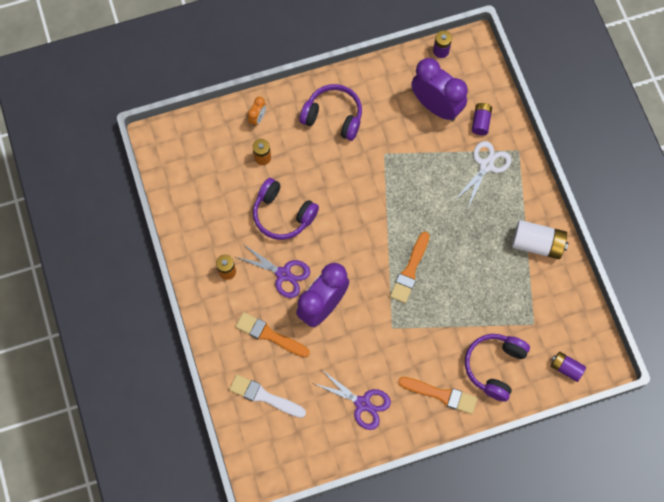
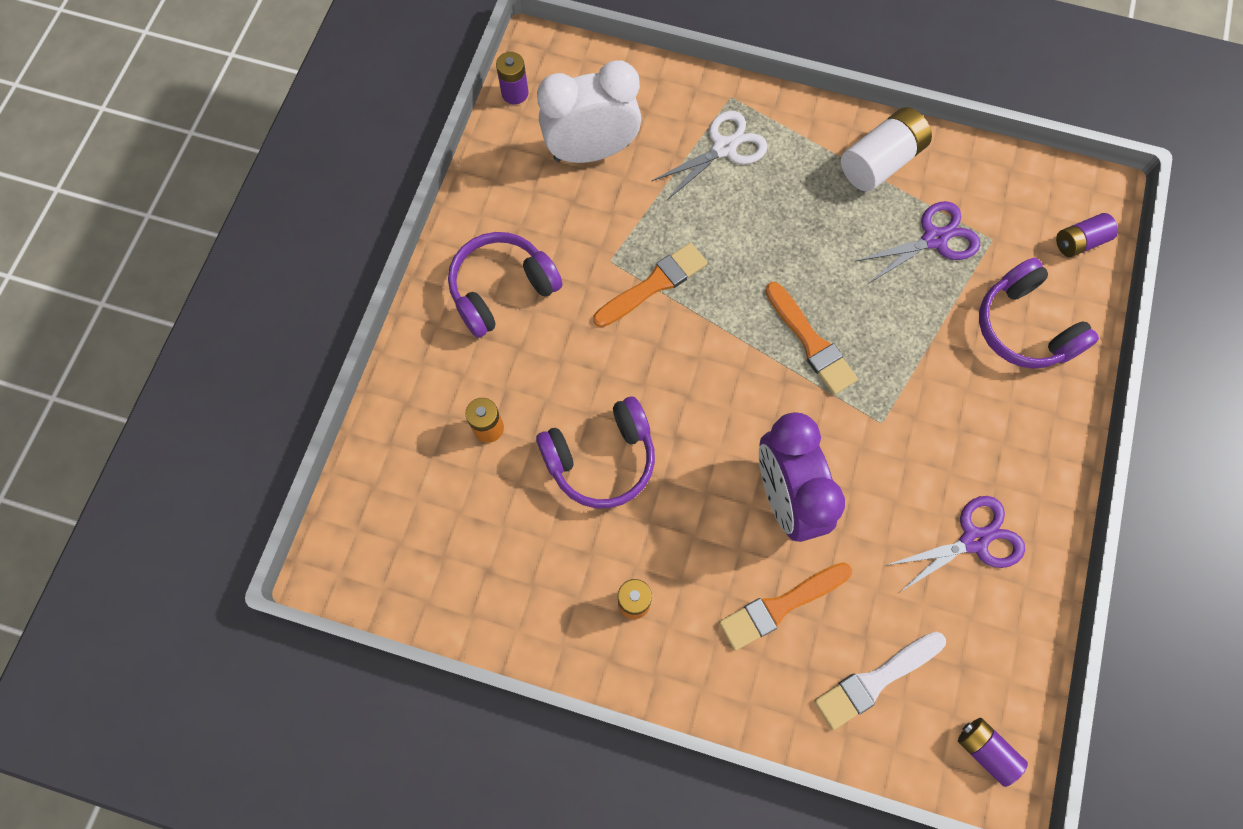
camera: 55 degrees left, 0 degrees up
(258, 118) = (421, 394): orange clock -> none
(283, 274) = (696, 521): purple scissors -> purple scissors (934, 239)
(436, 106) = (591, 151): purple clock -> white clock
(441, 395) = (1024, 423): orange brush -> orange brush (654, 284)
(480, 122) = (656, 114): purple battery -> purple battery (985, 750)
(486, 165) = (724, 148): white scissors -> white scissors turned 75 degrees clockwise

